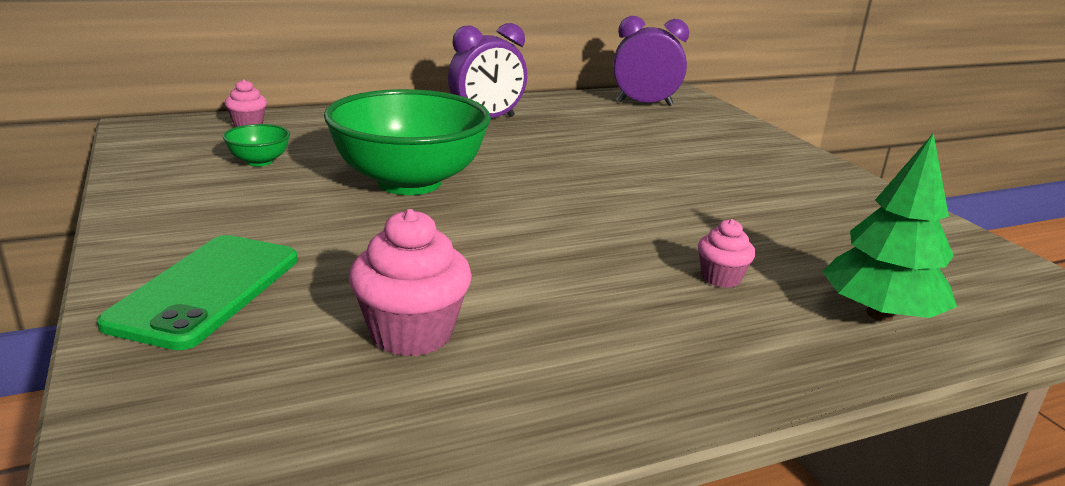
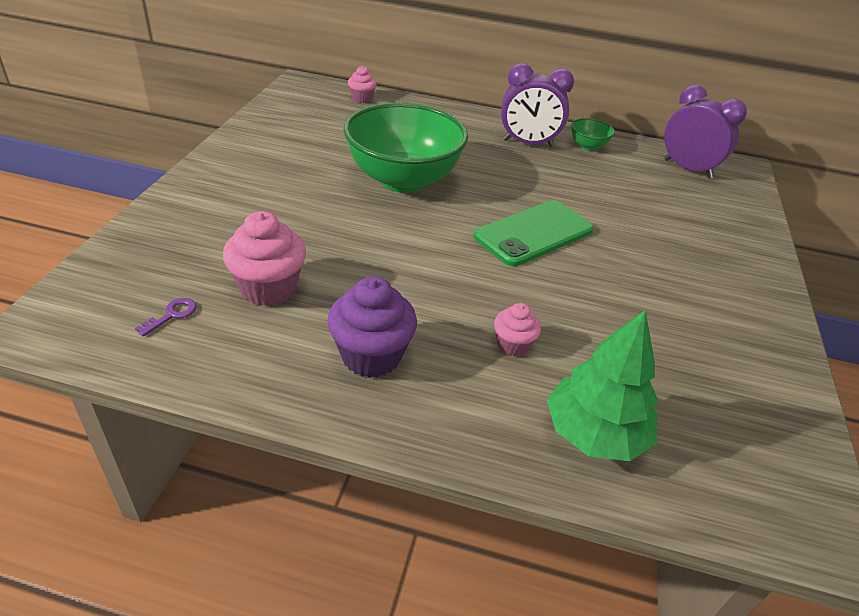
camera: 35 degrees right, 15 degrees up
(206, 290) = (206, 213): green phone -> green phone (533, 233)
(259, 161) = (334, 131): green bowl -> green bowl (588, 146)
(326, 414) = (172, 315): none -> purple key
(619, 345) = (371, 356): none -> purple cupcake

